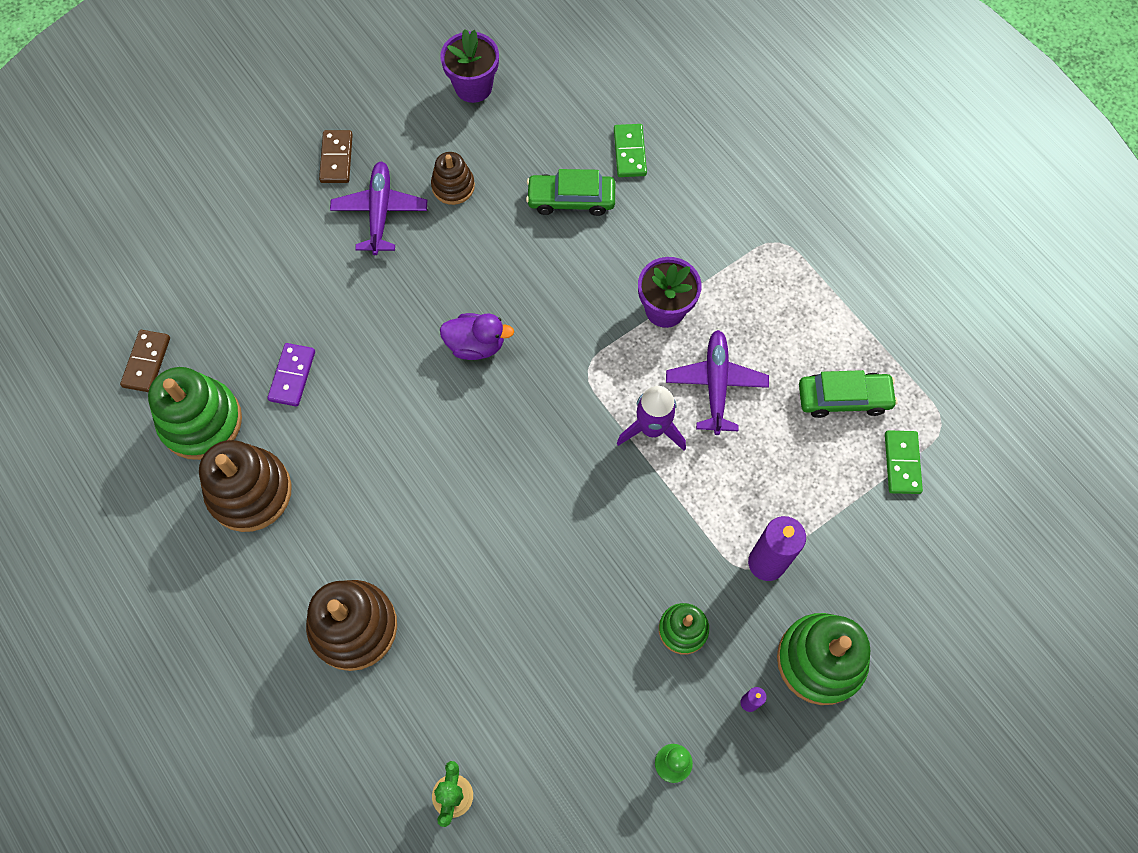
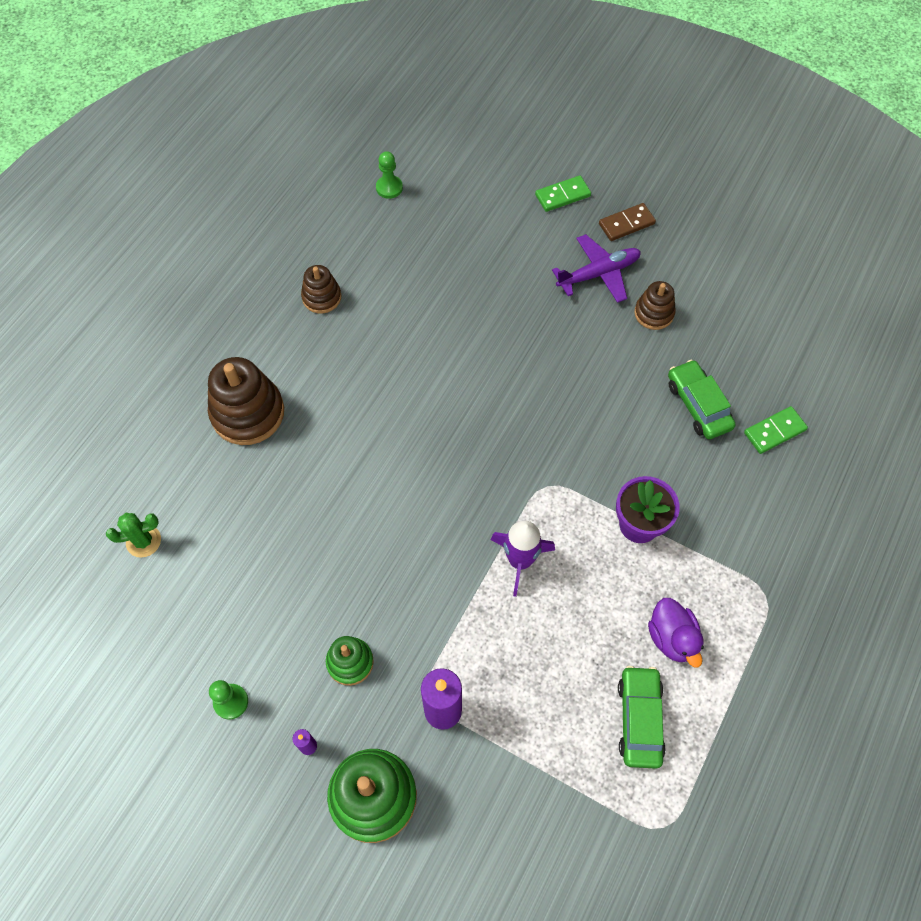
camera: 65 degrees right, 5 degrees down
(147, 362) = (389, 188): brown domino -> green pawn
(201, 421) = (361, 242): green stacking toy -> none
(250, 492) = (321, 297): brown stacking toy -> brown stacking toy, size x0.57
(292, 376) = (427, 281): purple domino -> none
(473, 87) = (756, 286): purple flower pot -> none
(476, 345) = (522, 392): purple duck -> purple duck (672, 638)
(716, 385) = (590, 597): purple plane -> none
(844, 398) = (639, 719): green car -> green car turned 150 degrees counterclockwise
(902, 463) = (602, 802): green domino -> green domino (562, 195)

